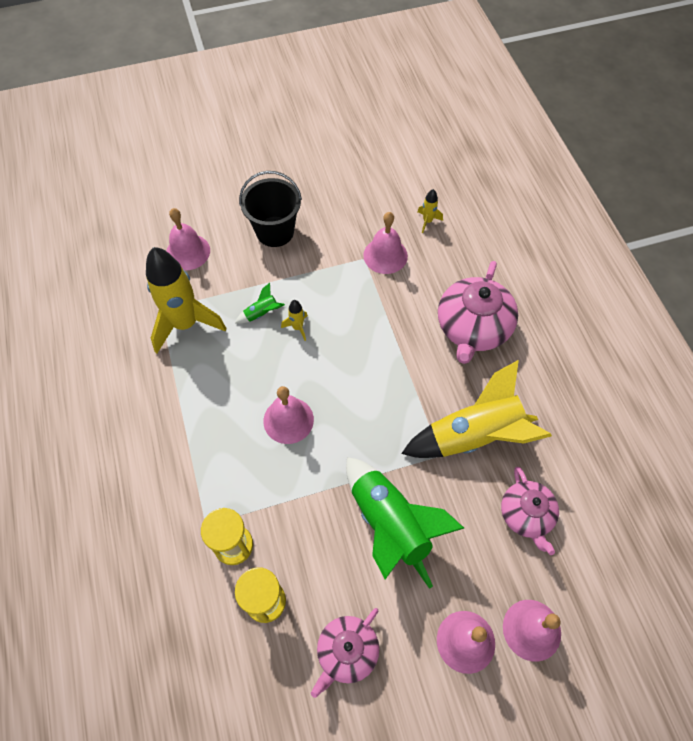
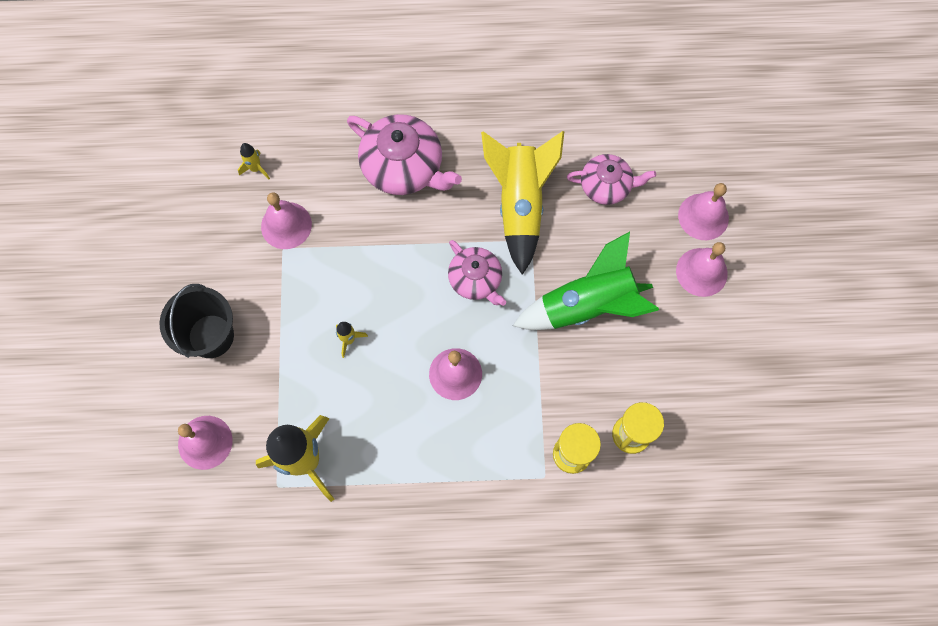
camera: 75 degrees left, 10 degrees up
(261, 313) = (319, 374): green rocket -> none
(346, 652) = (689, 373): pink teapot -> pink teapot (476, 280)

